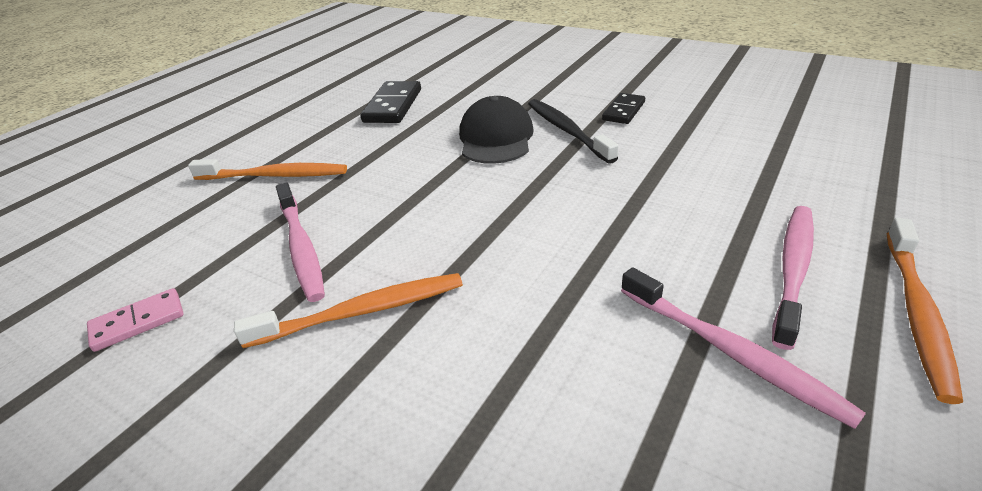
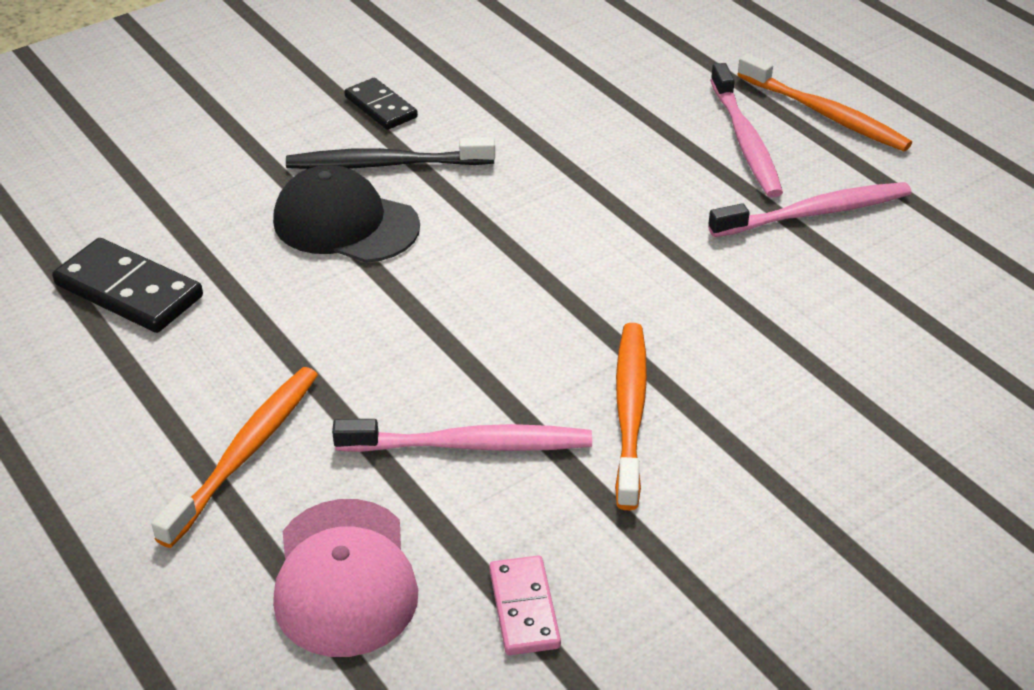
camera: 70 degrees left, 5 degrees up
(172, 240) = (344, 578): none -> pink cap
(793, 270) = (745, 140): pink toothbrush -> pink toothbrush turned 150 degrees counterclockwise

